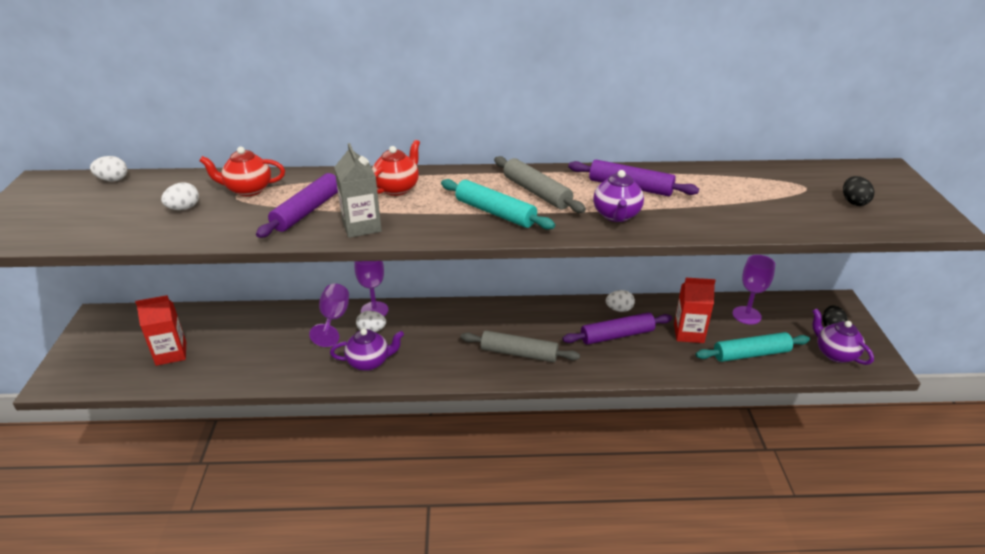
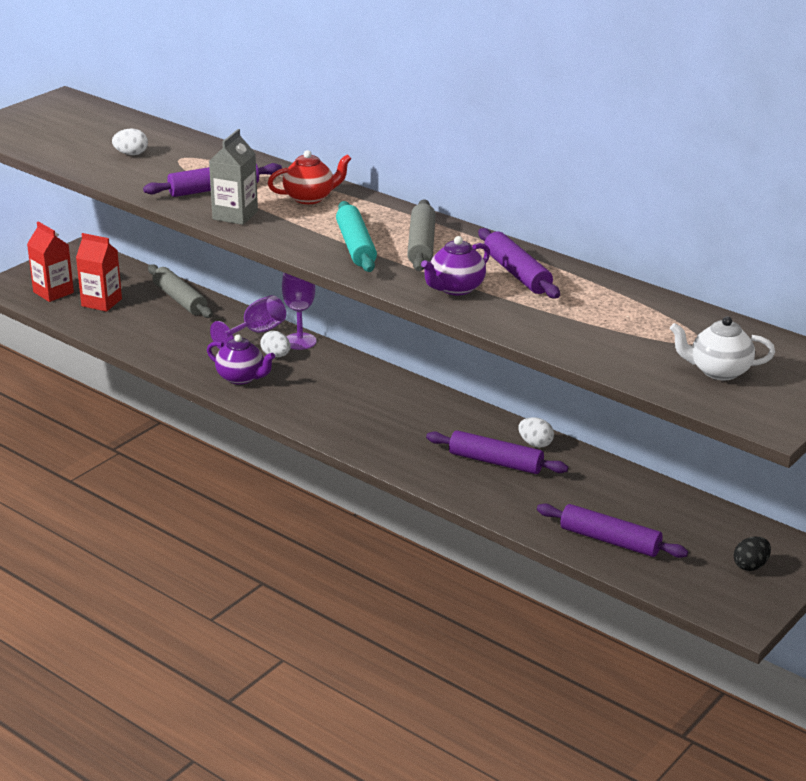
camera: 40 degrees right, 5 degrees down
(113, 180) = (113, 114): white egg -> none
(248, 190) = (195, 157): red teapot -> none
(519, 353) = (378, 431): grey rolling pin -> grey rolling pin (180, 299)
(688, 333) = (573, 495): red carton -> red carton (53, 292)
(746, 315) = (668, 511): purple goblet -> none
(751, 354) = (610, 540): turquoise rolling pin -> purple rolling pin
(835, 353) = (707, 585): purple teapot -> none
(853, 202) = (718, 371): black egg -> white teapot

